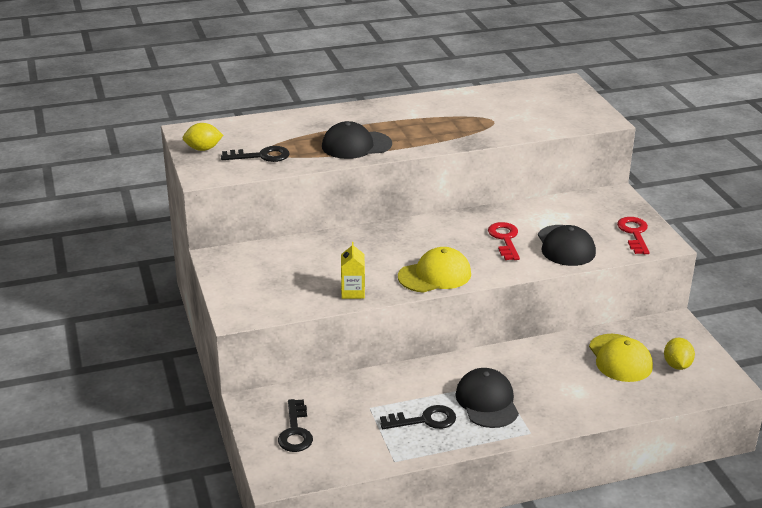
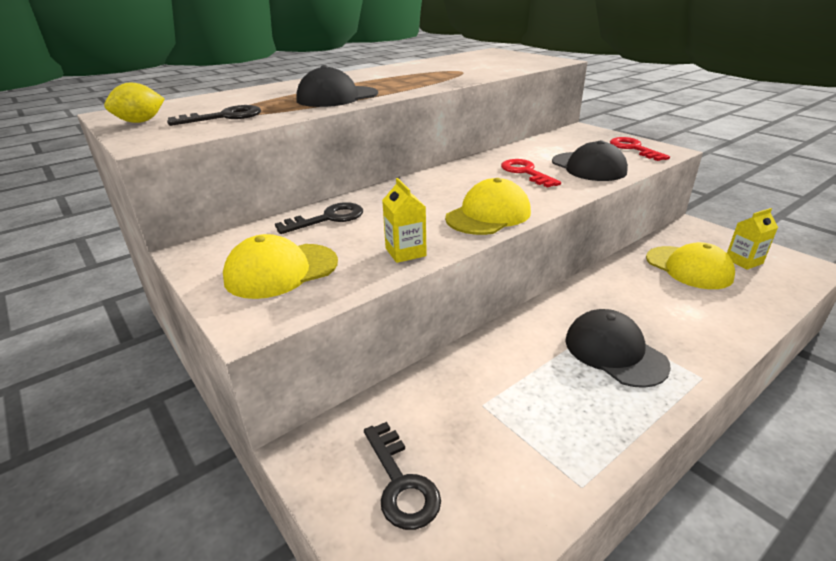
camera: 20 degrees left, 0 degrees up
(266, 286) = (281, 270): none -> yellow cap
(424, 420) = (566, 401): black key -> black key (328, 218)
(677, 365) = (743, 261): yellow lemon -> yellow carton

